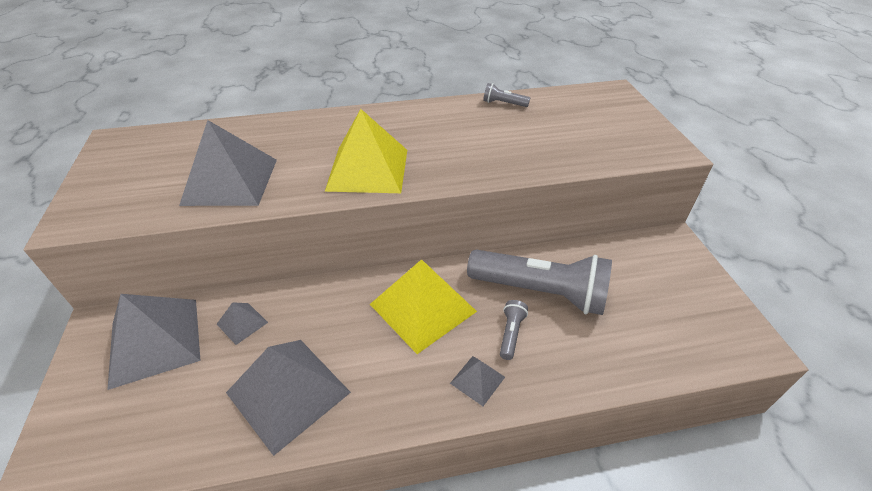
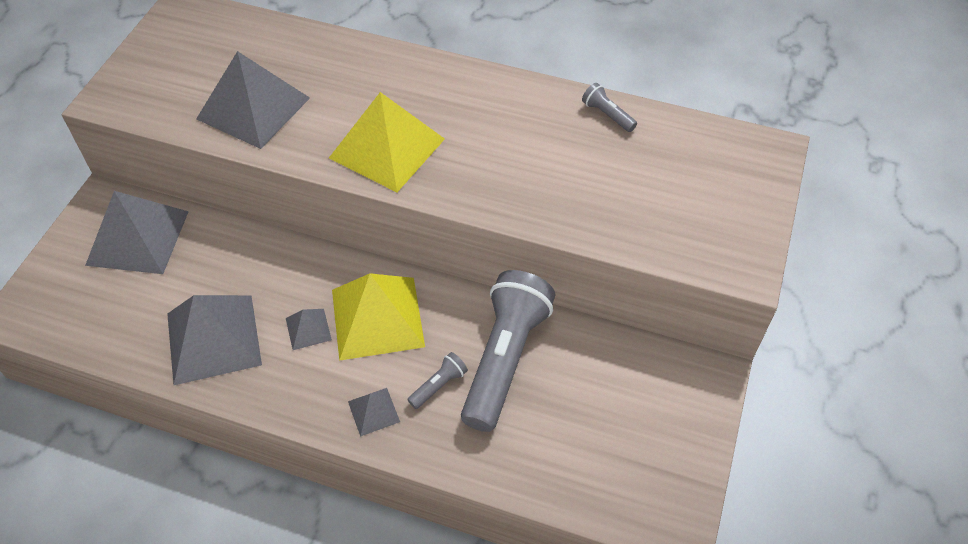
camera: 30 degrees right, 10 degrees up
(242, 323) = (213, 254): grey pyramid -> grey pyramid (308, 329)
(540, 292) = (504, 358): grey flashlight -> grey flashlight turned 120 degrees counterclockwise

